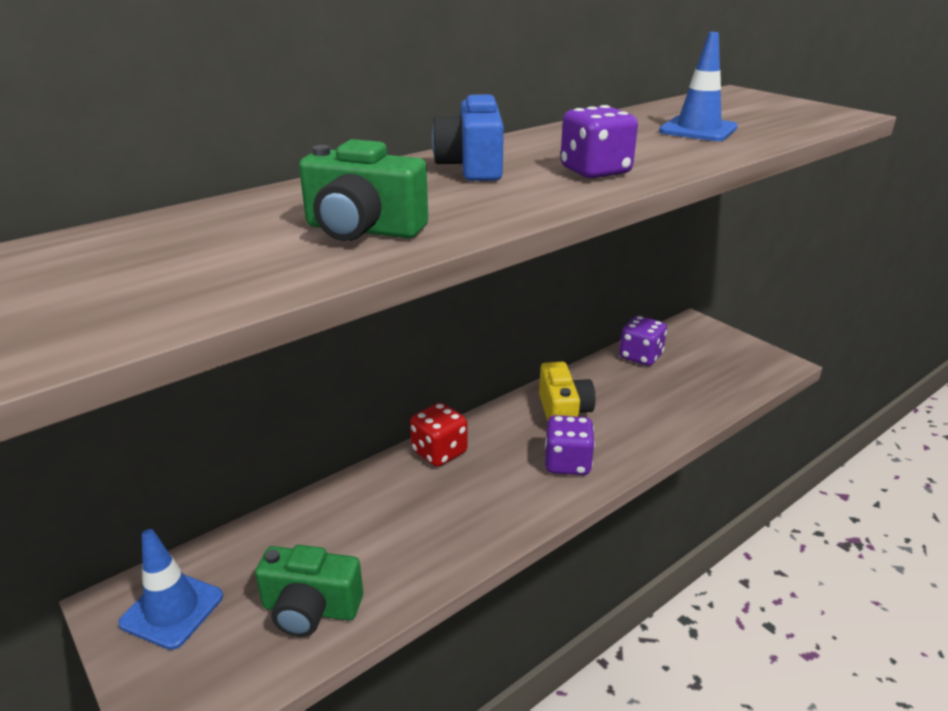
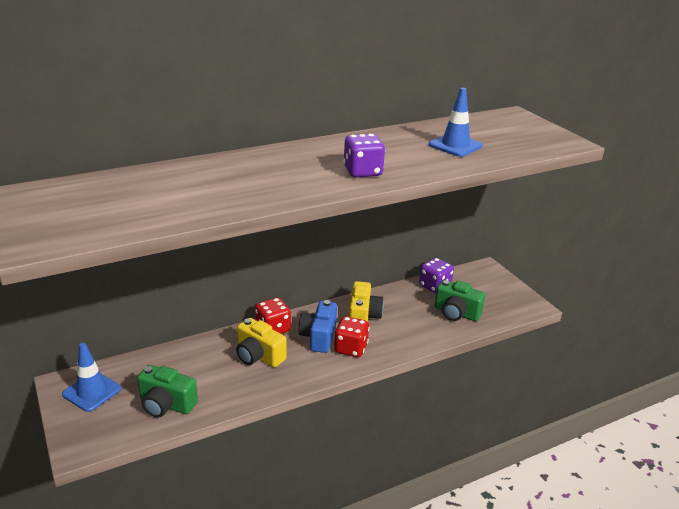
camera: 10 degrees right, 0 degrees up
(363, 230) = (207, 197): green camera -> green camera (456, 313)
(433, 498) = (258, 356): none -> yellow camera
(471, 167) = (292, 160): blue camera -> blue camera (318, 337)
(567, 463) = (351, 348): purple dice -> red dice

